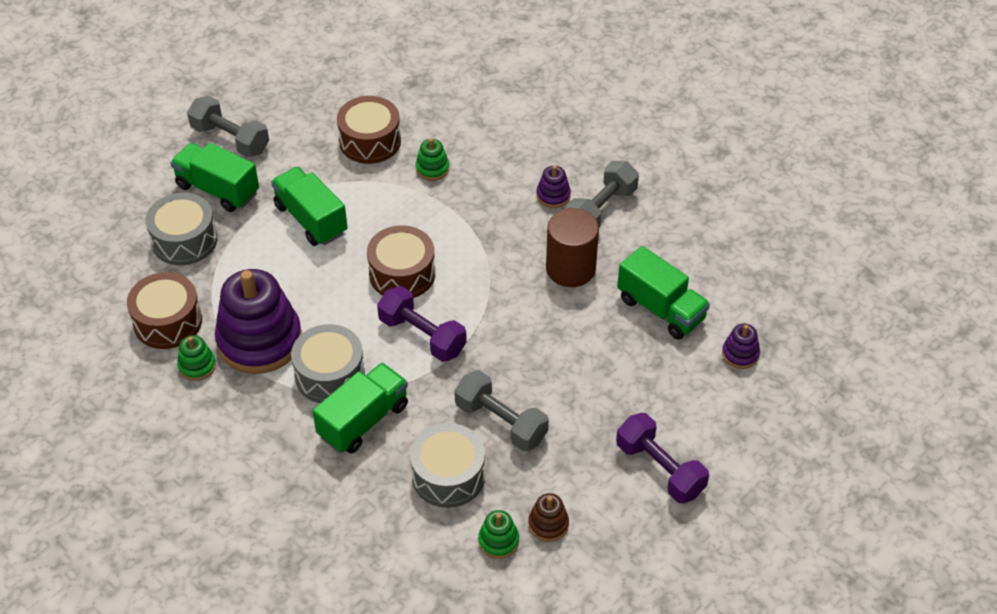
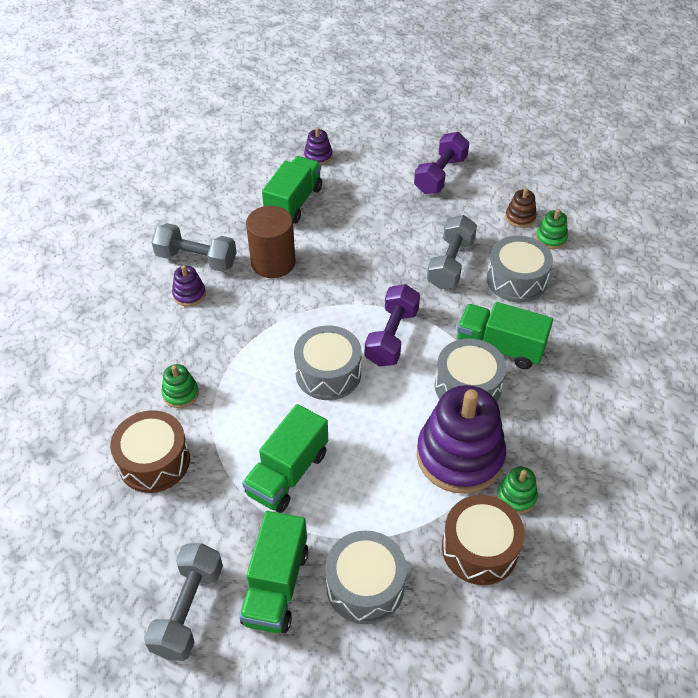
camera: 110 degrees left, 0 degrees up
(402, 274) = (328, 373): brown drum -> grey drum

